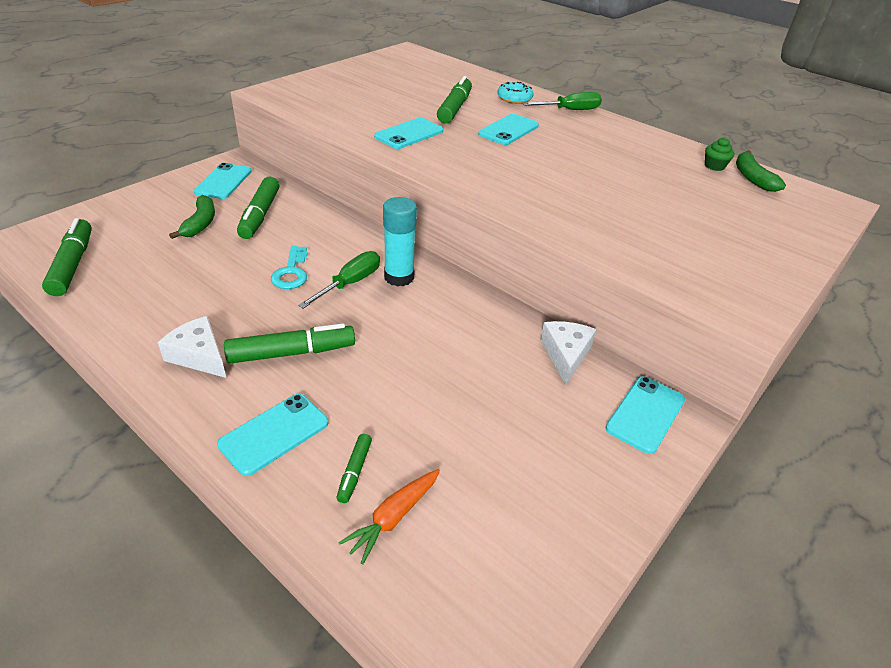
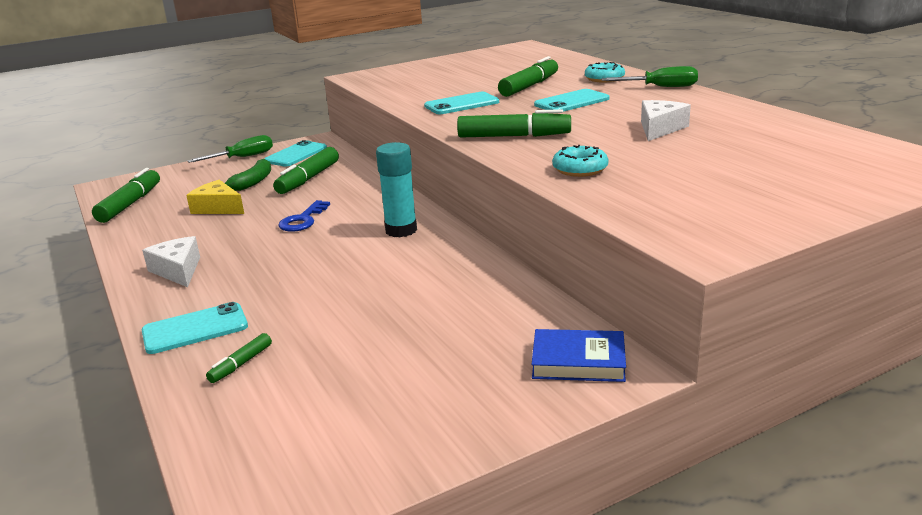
camera: 25 degrees right, 15 degrees down
(185, 262) = (218, 208): none -> yellow cheese
(291, 272) = (303, 220): turquoise key -> blue key
(292, 353) = (256, 276): green marker -> green marker (514, 136)
(350, 283) = (350, 231): green screwdriver -> green screwdriver (242, 157)
(394, 517) = (248, 401): orange carrot -> none
(565, 355) = (526, 304): white cheese -> white cheese (659, 129)
(581, 221) = (580, 169): none -> turquoise donut
(645, 414) = (578, 361): turquoise phone -> blue book
(714, 166) = (799, 132): green cupcake -> none
(752, 178) = (841, 142): green banana -> none

